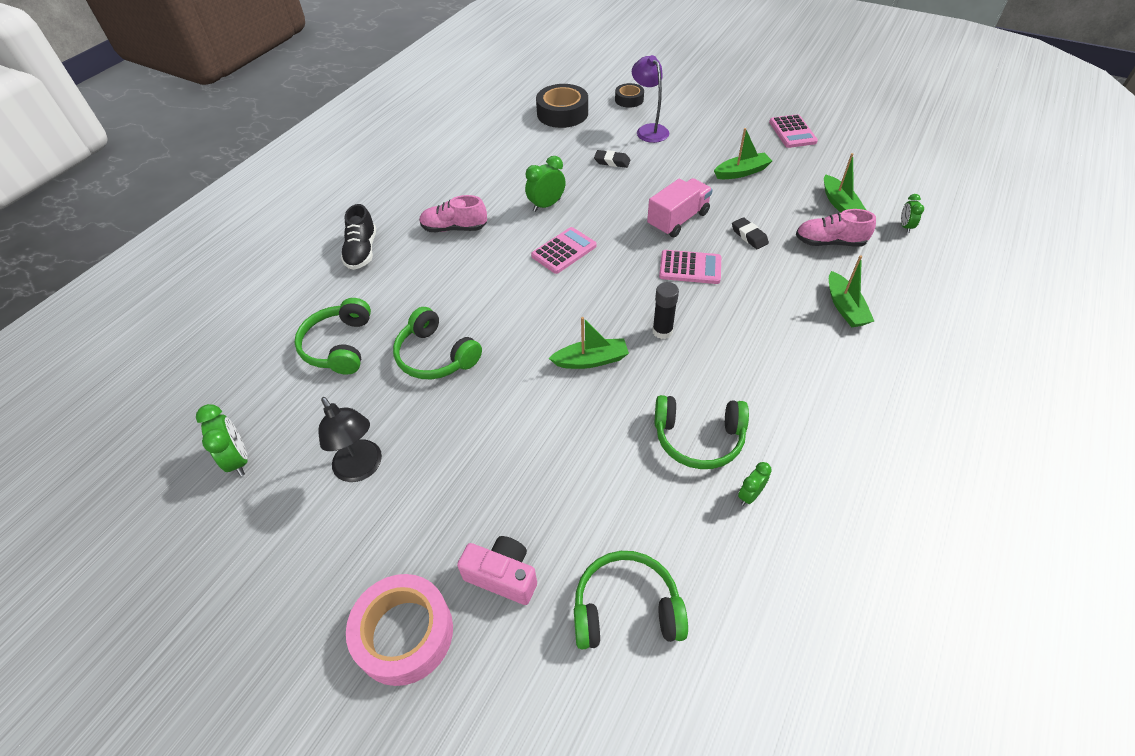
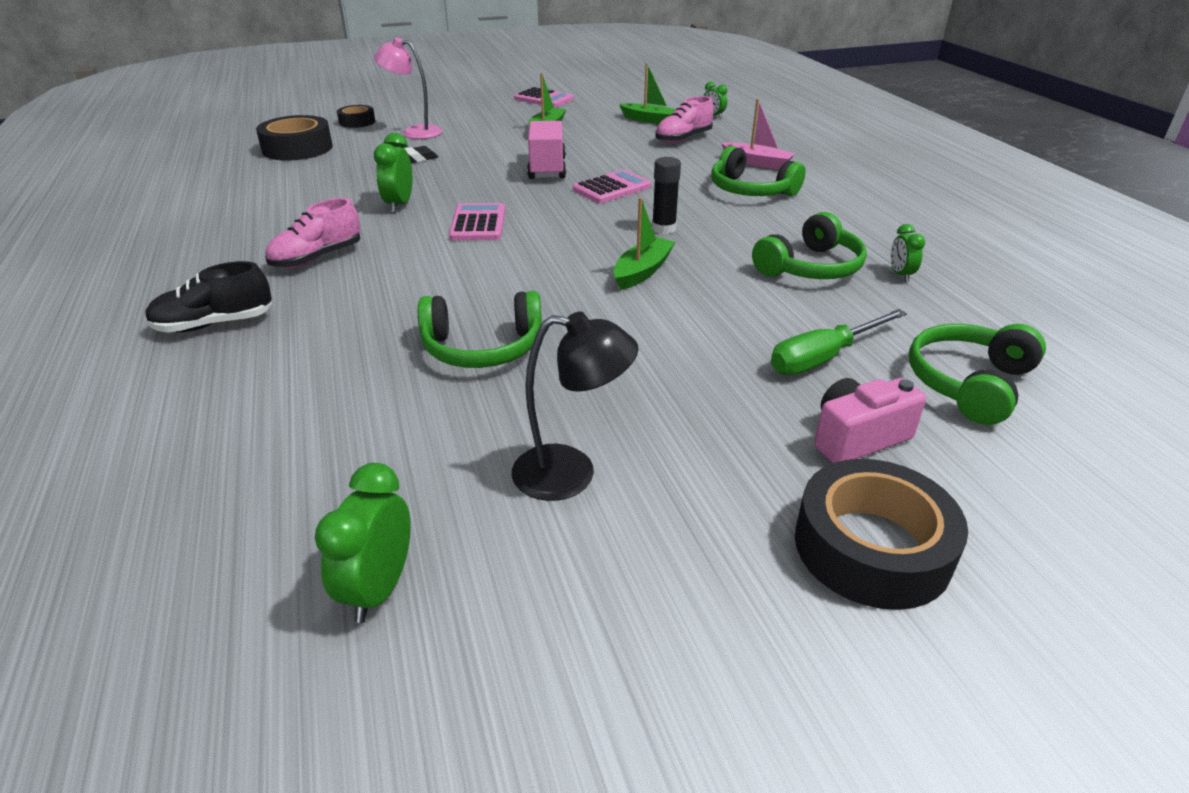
camera: 50 degrees left, 15 degrees down
(238, 459) = (379, 589): green clock -> green clock turned 90 degrees counterclockwise
(339, 346) = (336, 406): green headphones -> green headphones (750, 190)
(362, 251) = (214, 324): black shoe -> black shoe turned 120 degrees clockwise
(404, 633) = (871, 547): pink tape -> black tape
(578, 512) = (823, 358): none -> green screwdriver
(649, 130) = (414, 132): purple lamp -> pink lamp
(749, 236) = (621, 156): black eraser -> none
(845, 307) = (757, 163): green boat -> pink boat

